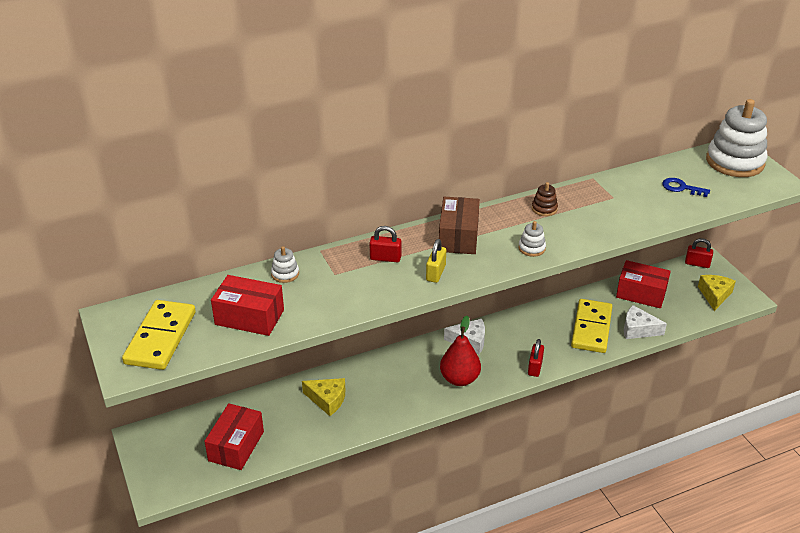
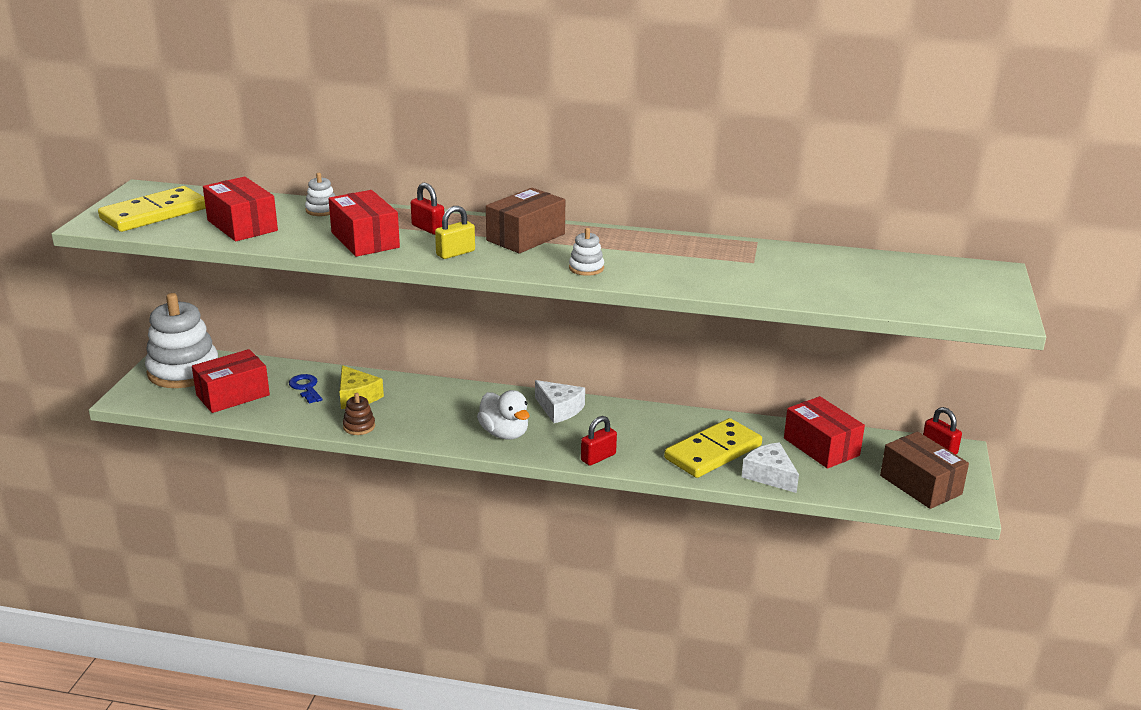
camera: 35 degrees right, 10 degrees down
(359, 289) = (365, 240): none -> red box
(459, 379) = (504, 433): red pear -> white duck
(544, 209) = (655, 246): brown stacking toy -> brown stacking toy (359, 426)
(681, 188) = (855, 280): blue key -> blue key (306, 388)
(714, 295) = (920, 485): yellow cheese -> brown box
(735, 162) = (971, 281): white stacking toy -> white stacking toy (183, 371)

